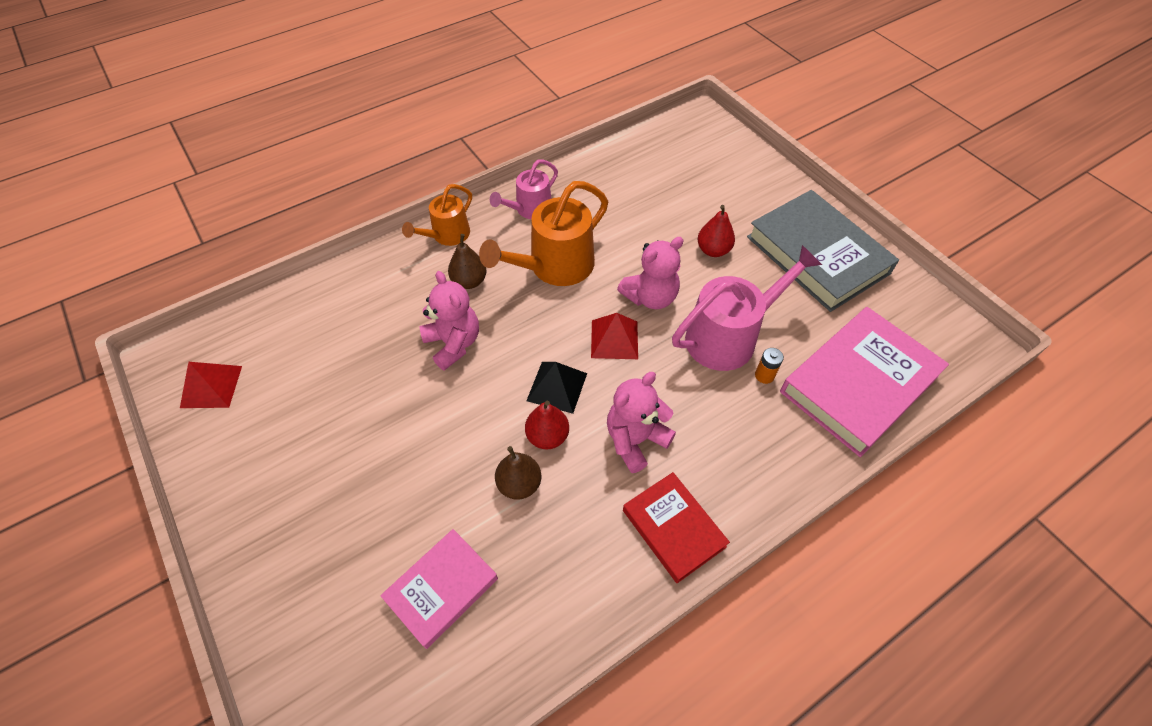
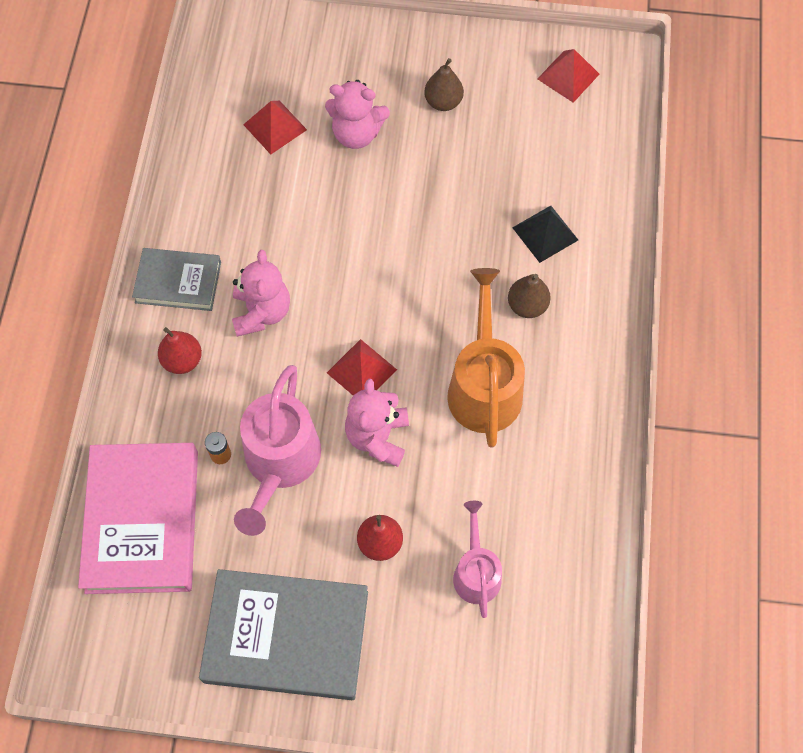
camera: 130 degrees right, 10 degrees up
(441, 589) = (275, 127): pink book -> red pyramid
(447, 235) = (603, 324): orange watering can -> none
(453, 343) = (467, 251): pink teddy bear -> pink teddy bear (356, 134)
(519, 484) = (301, 214): brown pear -> brown pear (443, 102)
(529, 209) = (579, 419): pink watering can -> pink watering can (476, 571)
(547, 436) = (321, 257): red pear -> red pear (182, 360)
(557, 387) = (356, 294): black pyramid -> black pyramid (545, 233)
(673, 528) = (178, 282): red book -> grey book

